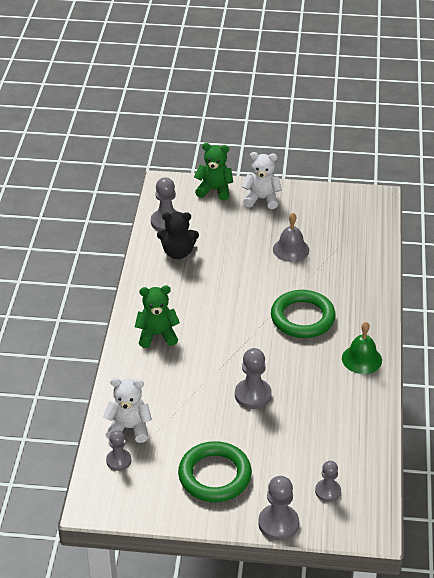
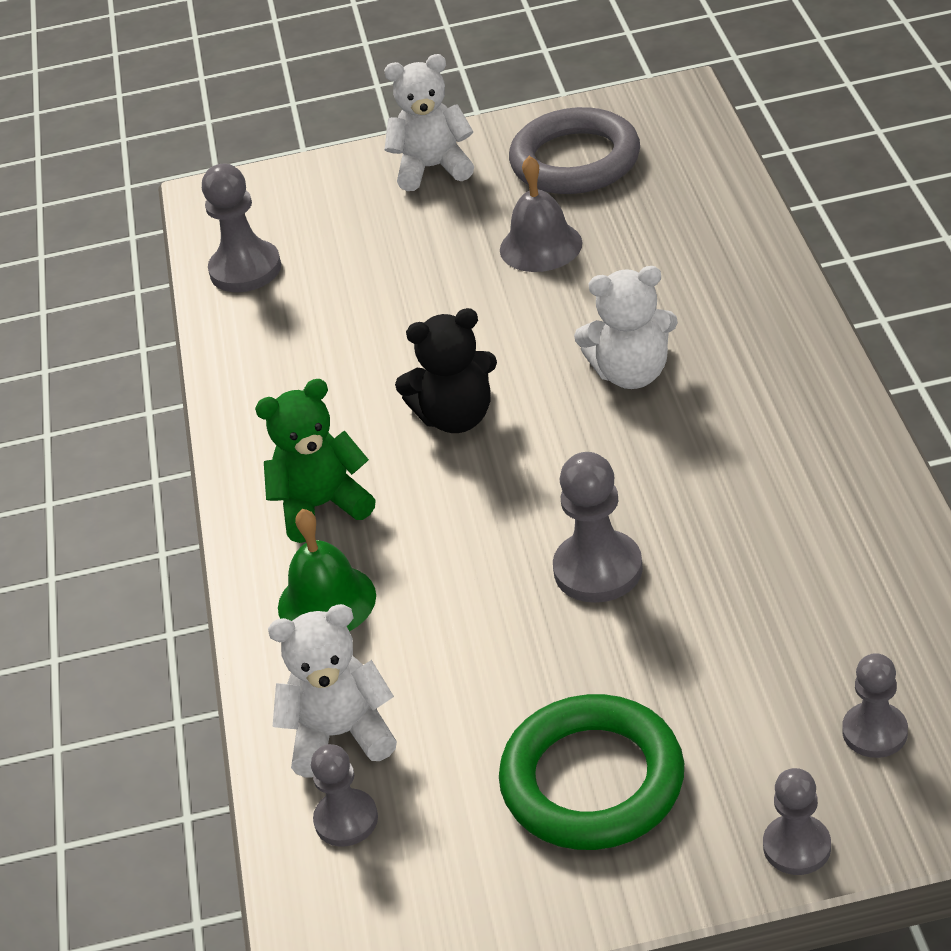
camera: 10 degrees left, 0 degrees up
(178, 253) = (297, 323): black teddy bear -> black teddy bear (456, 417)
(214, 190) = (324, 179): green teddy bear -> none
(278, 523) = (797, 847): grey pawn -> grey pawn, size x0.65
(302, 318) = (632, 373): green ring -> white teddy bear
(322, 214) = (575, 160): none -> grey ring
(361, 359) = (803, 419): green bell -> green bell (326, 601)

